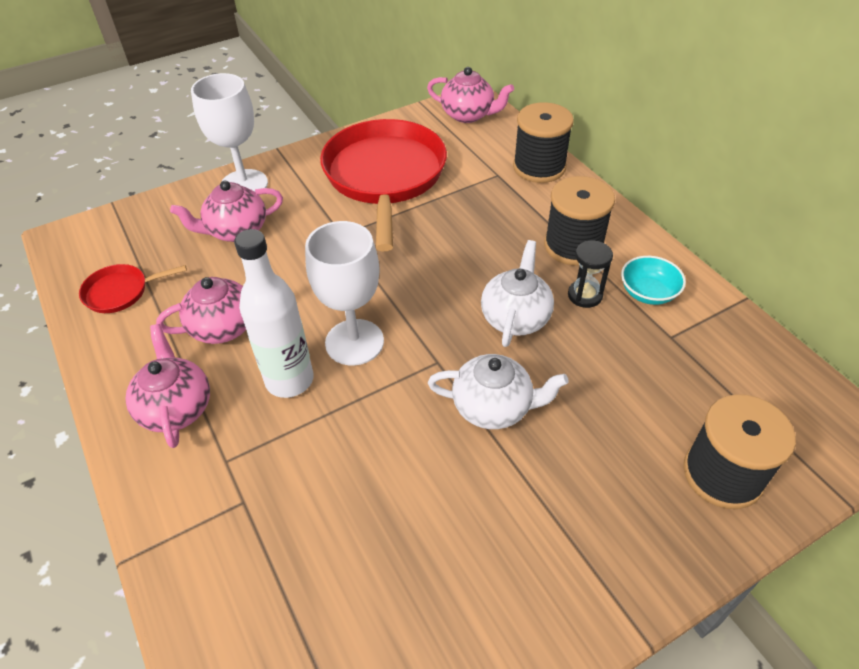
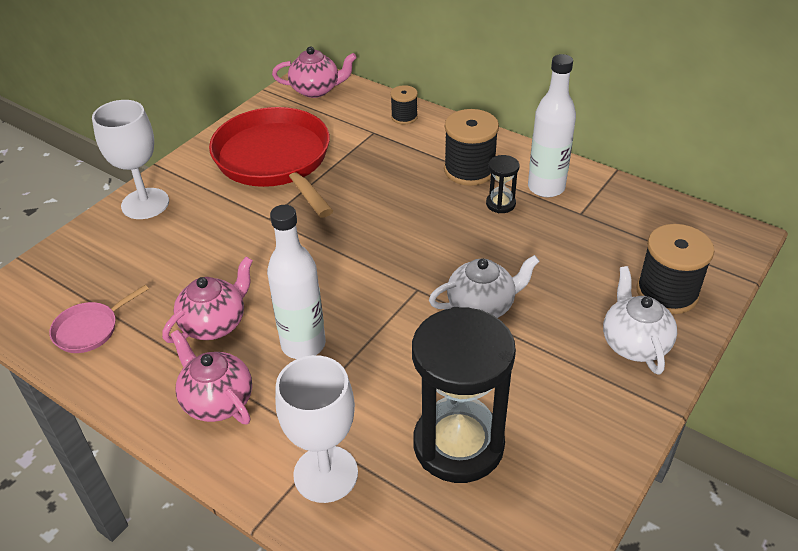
camera: 25 degrees left, 5 degrees down
(120, 292) = (89, 329): red pan -> pink pan
(236, 231) = (167, 244): pink teapot -> none
(354, 342) = (339, 298): white goblet -> white goblet (325, 474)
(370, 561) = (458, 444): none -> black hourglass
(515, 317) = (458, 237): white teapot -> white teapot (634, 343)
(539, 167) = (404, 117): black spool -> black spool, size x0.56
(648, 293) = (546, 187): turquoise bowl -> white bottle

